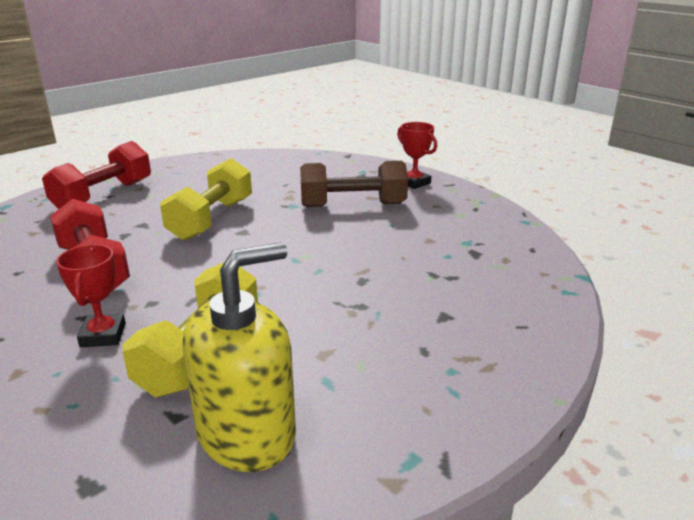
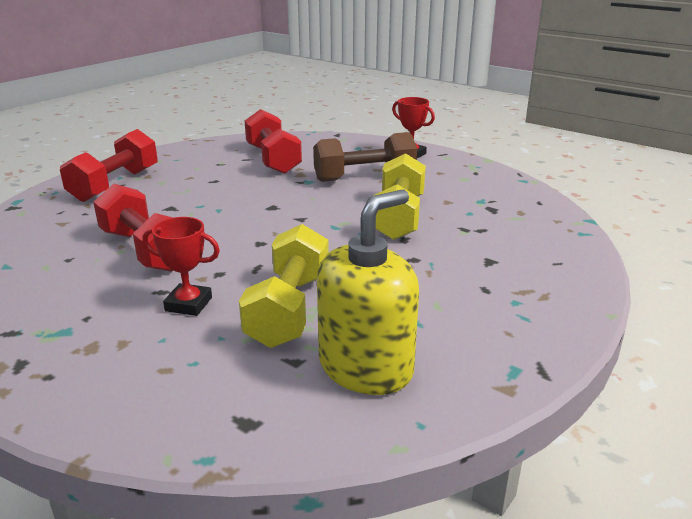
camera: 10 degrees left, 0 degrees up
(103, 335) = (188, 304): red trophy -> red trophy turned 60 degrees counterclockwise
(211, 219) = (236, 198): yellow dumbbell -> yellow dumbbell (398, 217)
(269, 179) = (273, 159): none -> red dumbbell

